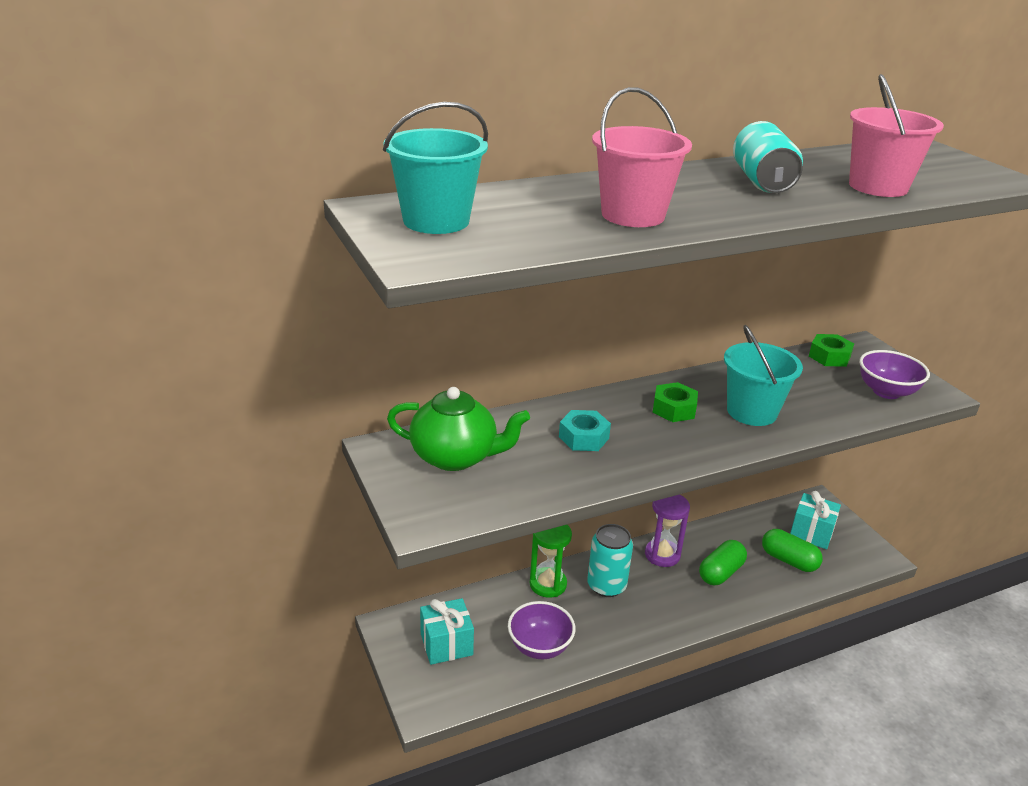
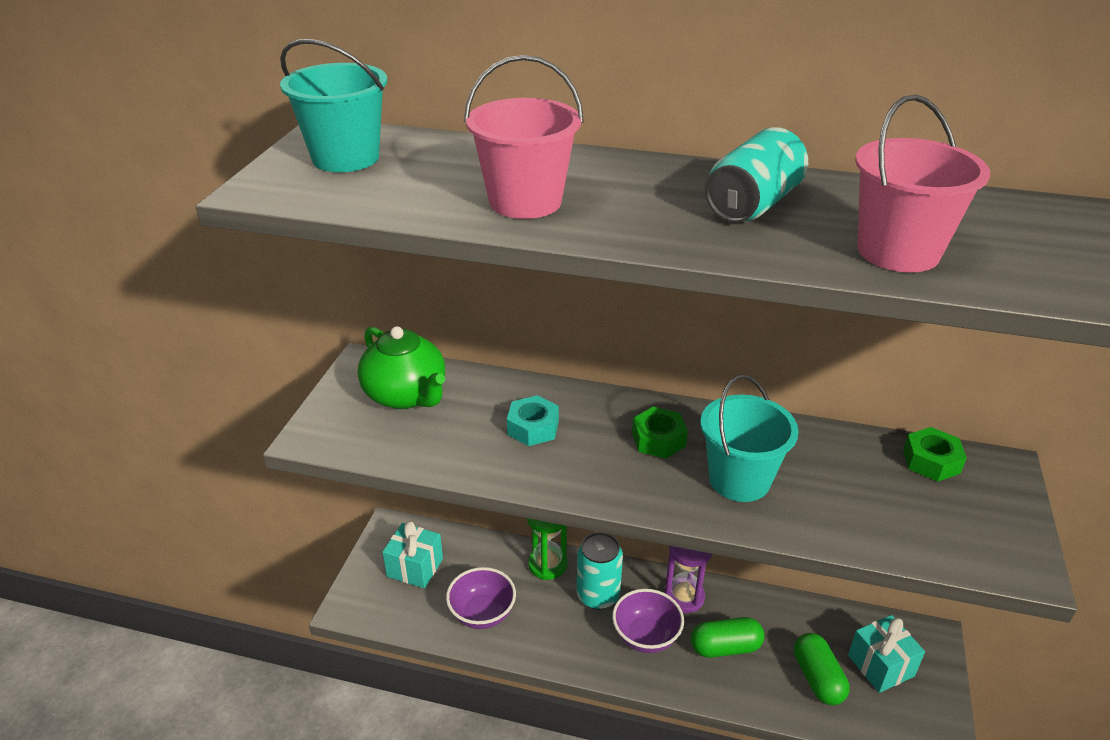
camera: 40 degrees right, 5 degrees up
(886, 392) = (948, 533): purple bowl -> purple bowl (646, 637)

